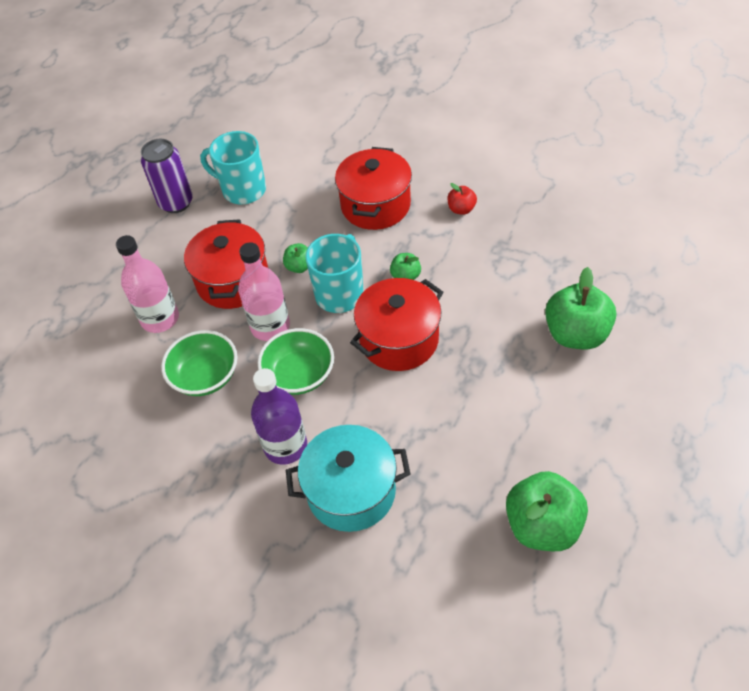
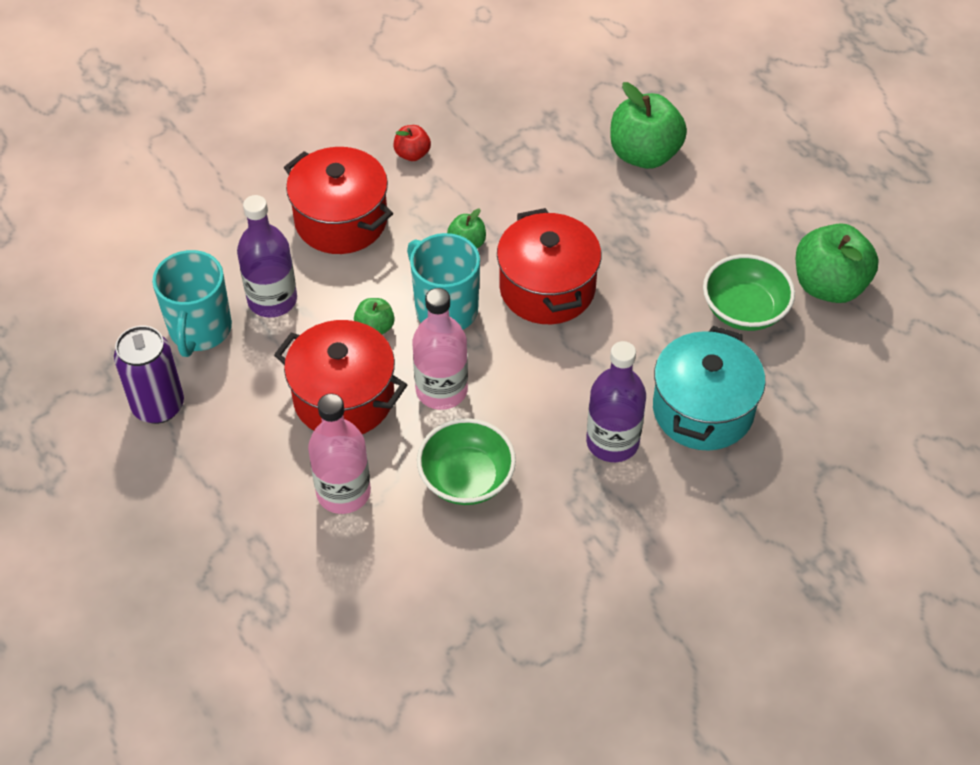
camera: 65 degrees left, 0 degrees up
(243, 190) = (200, 330): turquoise mug -> turquoise mug turned 45 degrees counterclockwise
(287, 208) = (272, 300): none -> purple bottle
(299, 374) = (529, 392): green bowl -> green bowl (744, 310)

